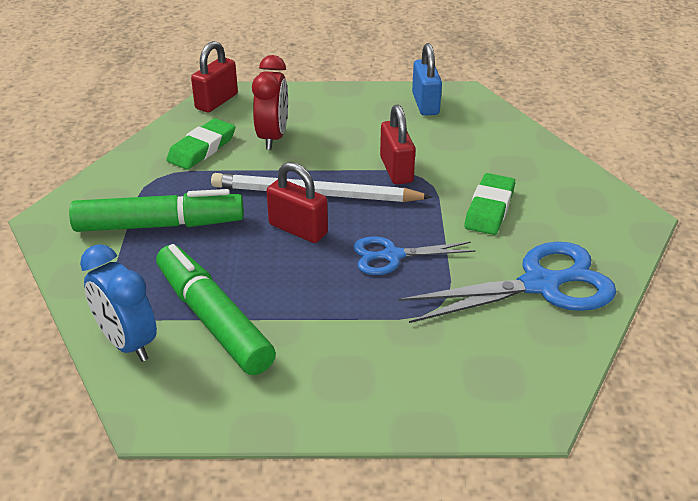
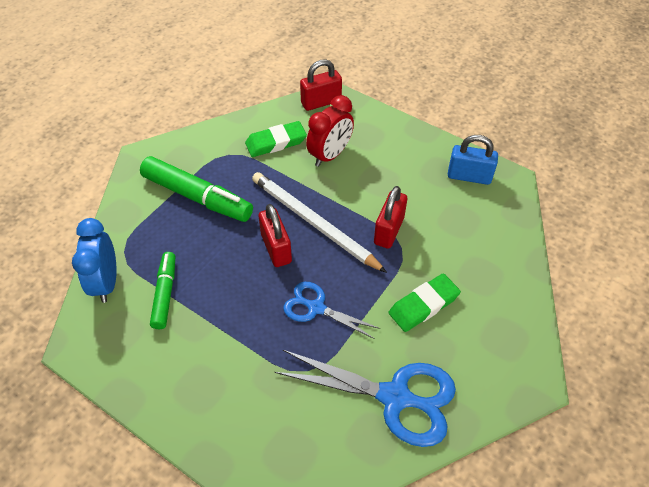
camera: 35 degrees right, 15 degrees up
(213, 320) = (165, 294): green marker -> green marker, size x0.60
(425, 104) = (469, 176): blue padlock -> blue padlock turned 75 degrees clockwise

